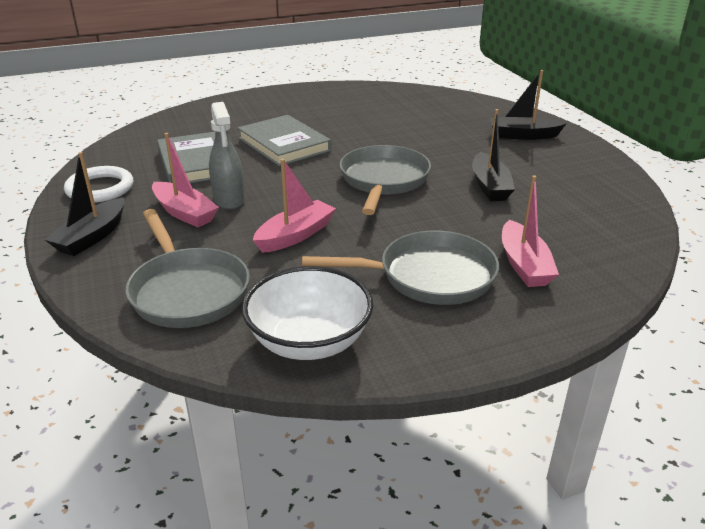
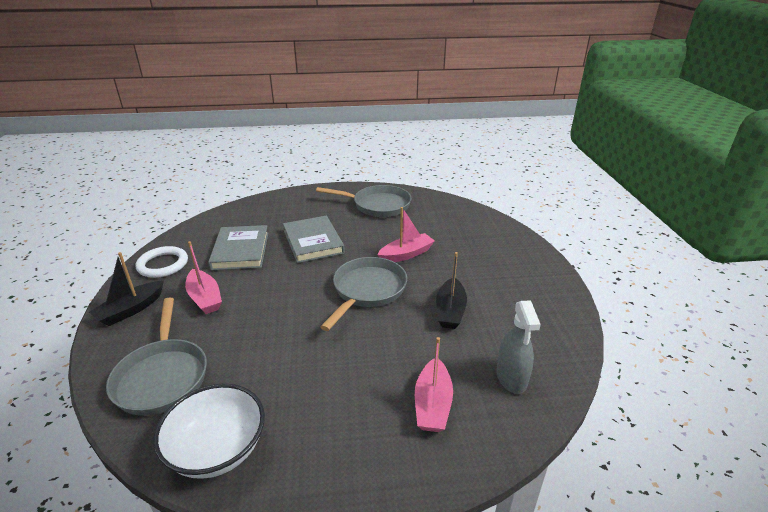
camera: 15 degrees right, 0 degrees up
(229, 199) = (243, 290): grey spray bottle -> grey spray bottle (511, 378)
(295, 235) = (269, 335): pink boat -> pink boat (406, 254)
(429, 276) = (347, 400): grey pan -> grey pan (377, 205)
(523, 135) = (507, 260): black boat -> none

